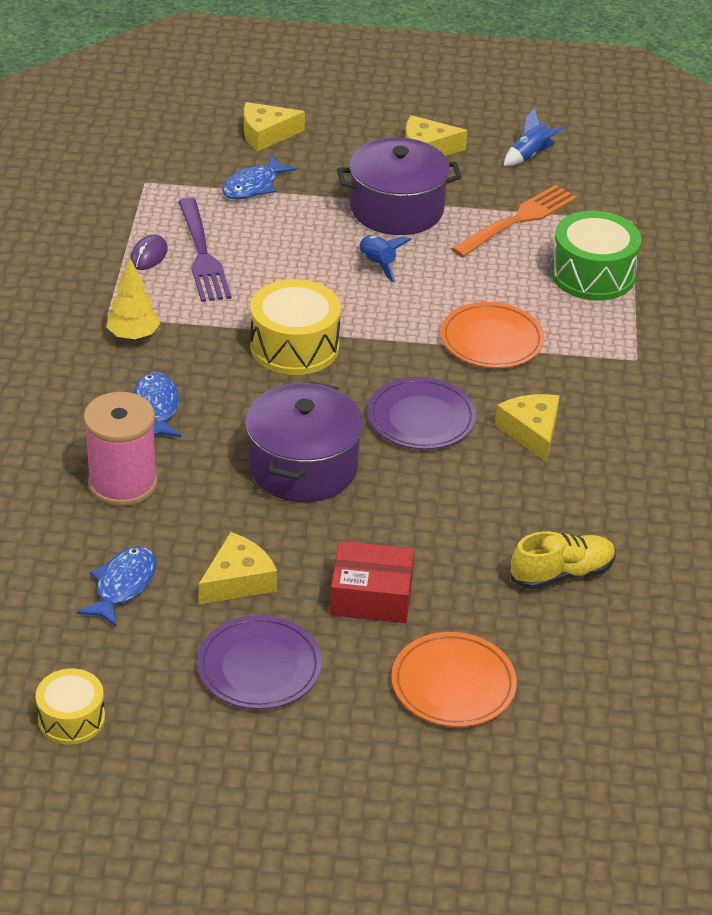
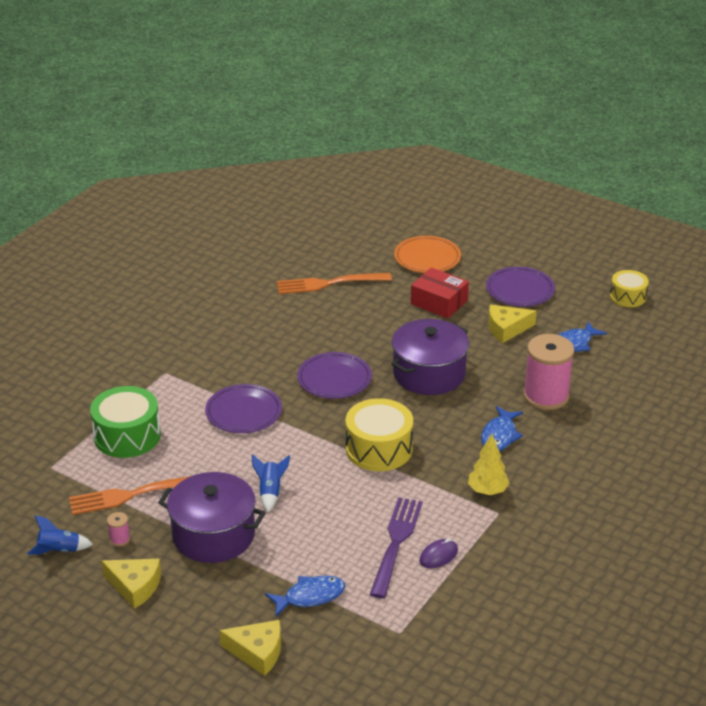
camera: 150 degrees left, 5 degrees down
(484, 180) = (120, 539): none -> pink spool
(491, 340) = (243, 412): orange plate -> purple plate
(531, 432) = (275, 352): yellow cheese -> none
(562, 574) = (329, 283): yellow shoe -> orange fork

